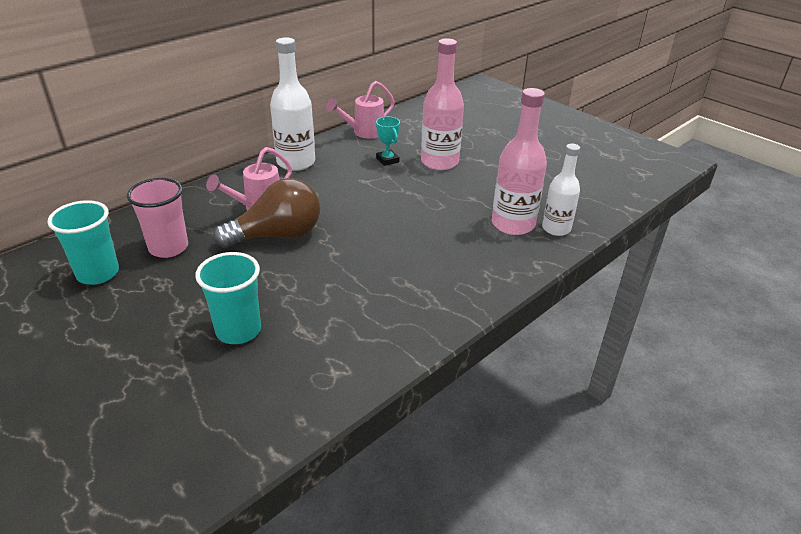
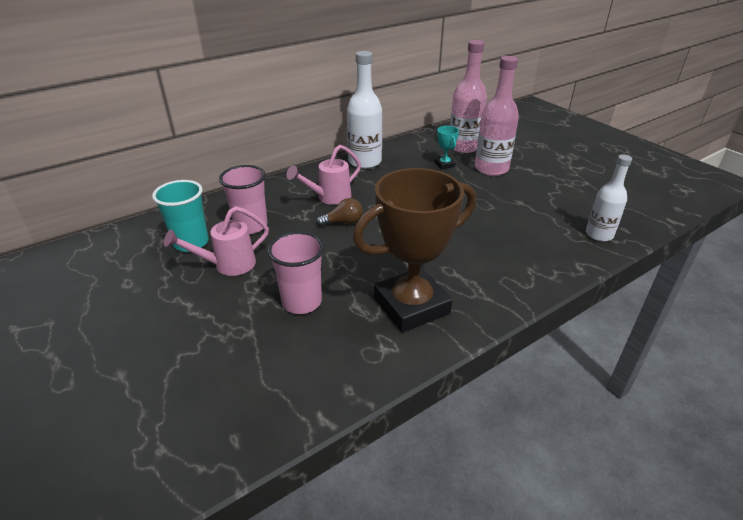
camera: 10 degrees right, 0 degrees up
(238, 330) = (302, 302): turquoise cup -> pink cup
(277, 235) = (343, 222): brown light bulb -> brown light bulb, size x0.50
(361, 323) = (411, 305): none -> brown trophy
(364, 133) = (425, 140): pink watering can -> pink watering can (227, 265)
(513, 224) = (557, 228): pink bottle -> pink bottle (463, 147)

